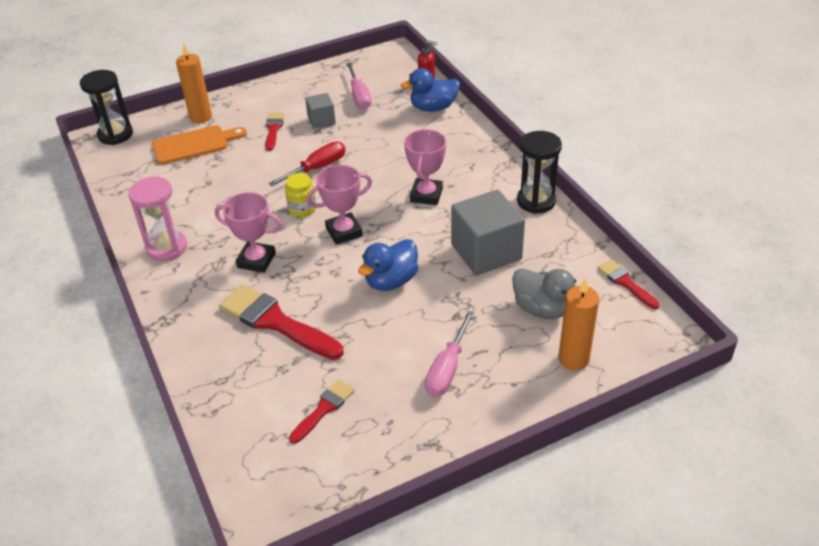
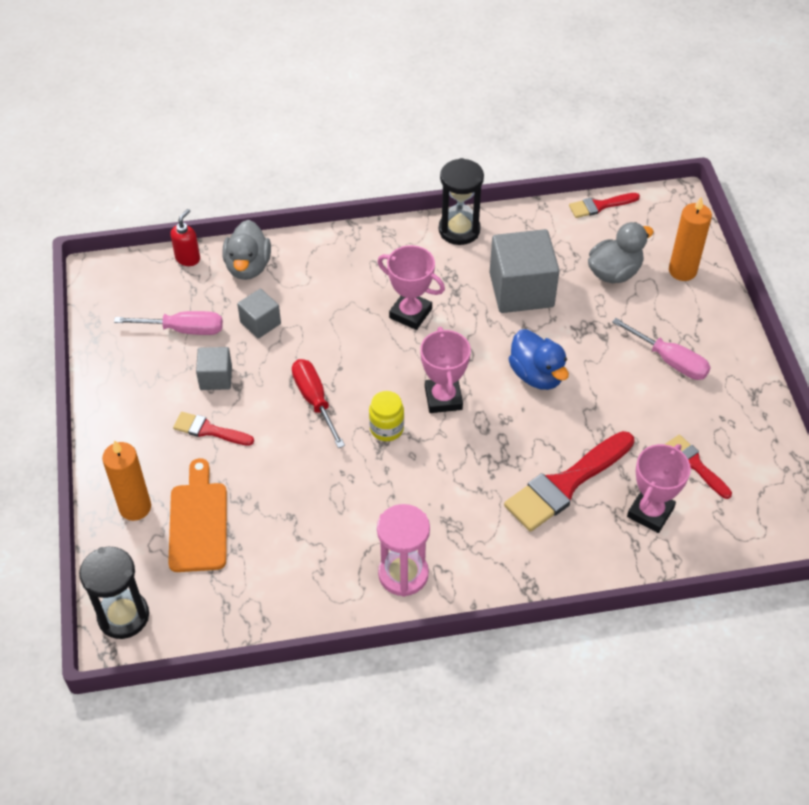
camera: 75 degrees left, 10 degrees up
(256, 260) = (460, 487): pink trophy -> pink trophy (650, 512)
(381, 126) = (260, 323): none -> grey cube
(433, 108) = (248, 266): blue duck -> grey duck

